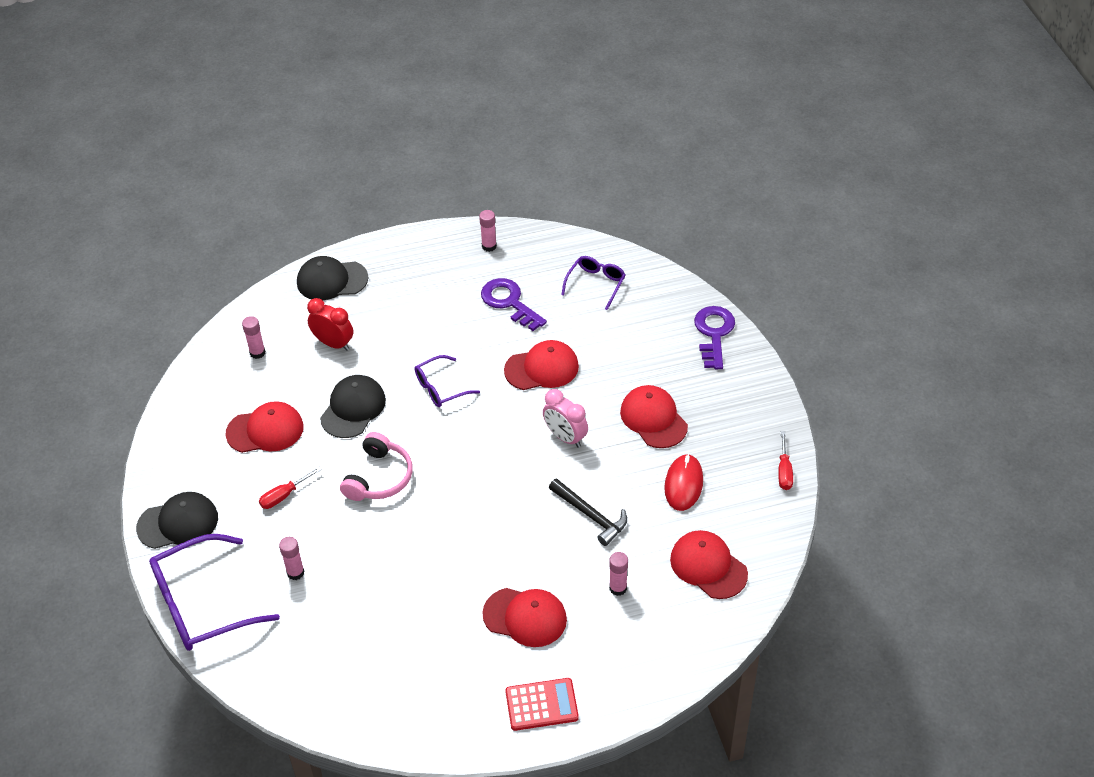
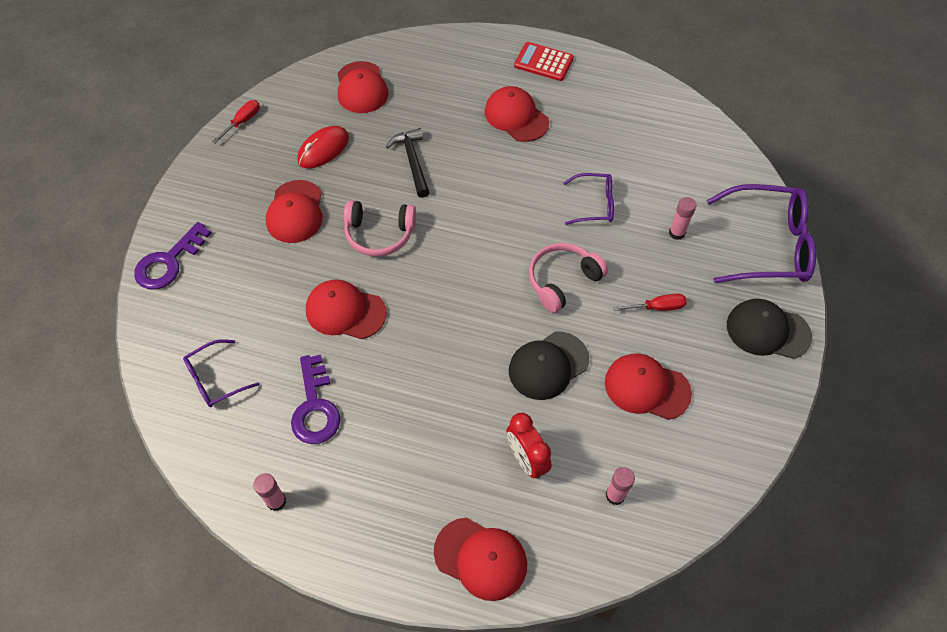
camera: 150 degrees left, 10 degrees up
(332, 280) = (481, 558): black cap -> red cap
(440, 388) = (452, 342): purple glasses -> purple glasses (594, 204)
(565, 437) = (379, 234): pink clock -> pink headphones
(618, 588) = (436, 104): pink glue stick -> none

